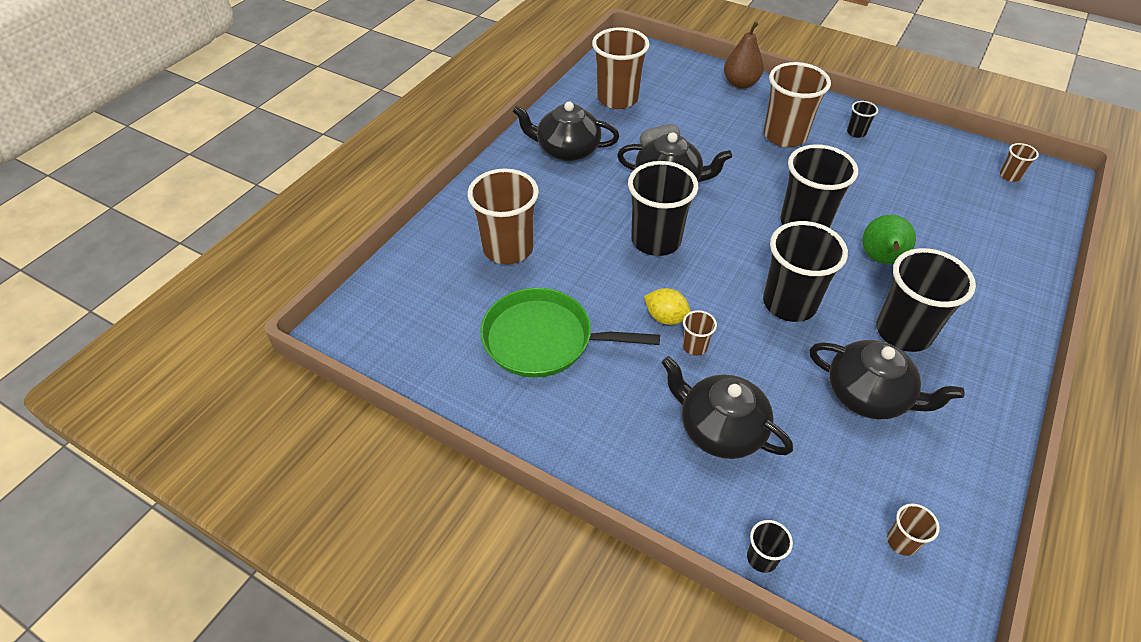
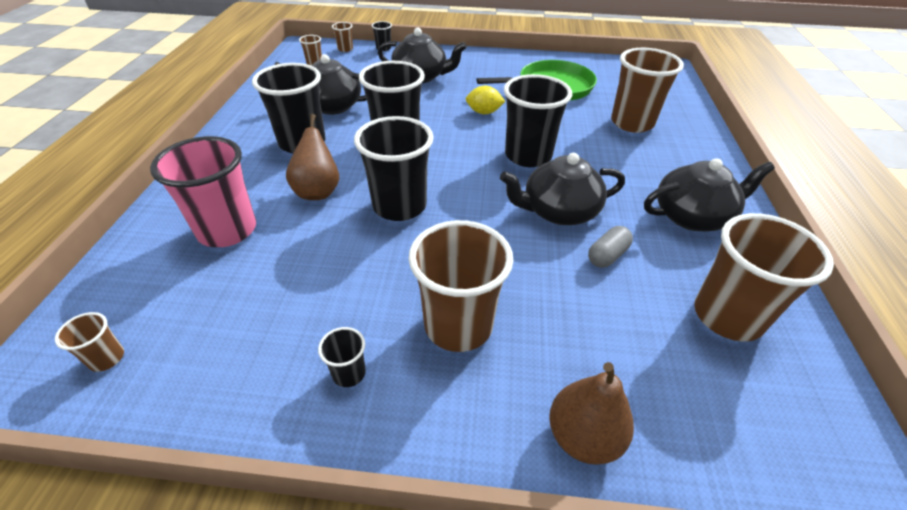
camera: 155 degrees right, 5 degrees down
(695, 346) = (455, 103): brown cup -> brown cup (345, 49)
(880, 259) = (318, 191): green pear -> brown pear
(959, 242) = (227, 230): none -> pink cup

